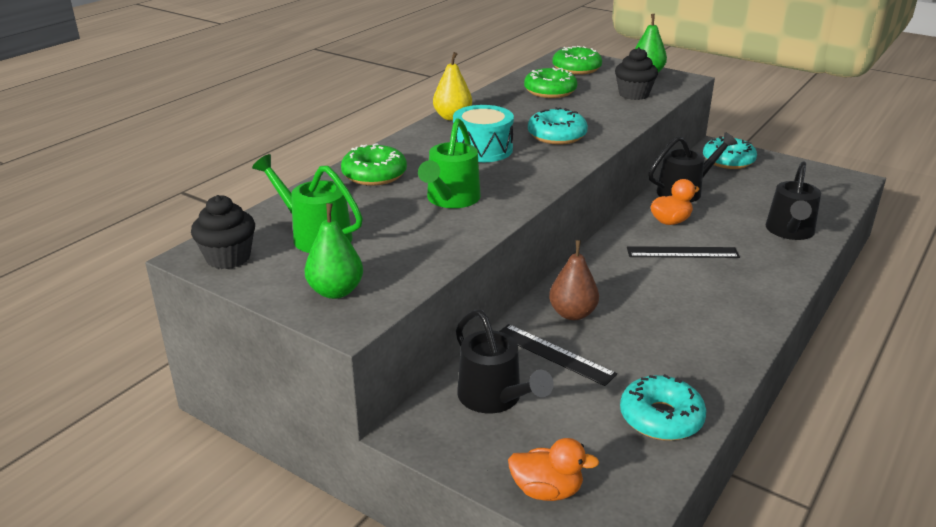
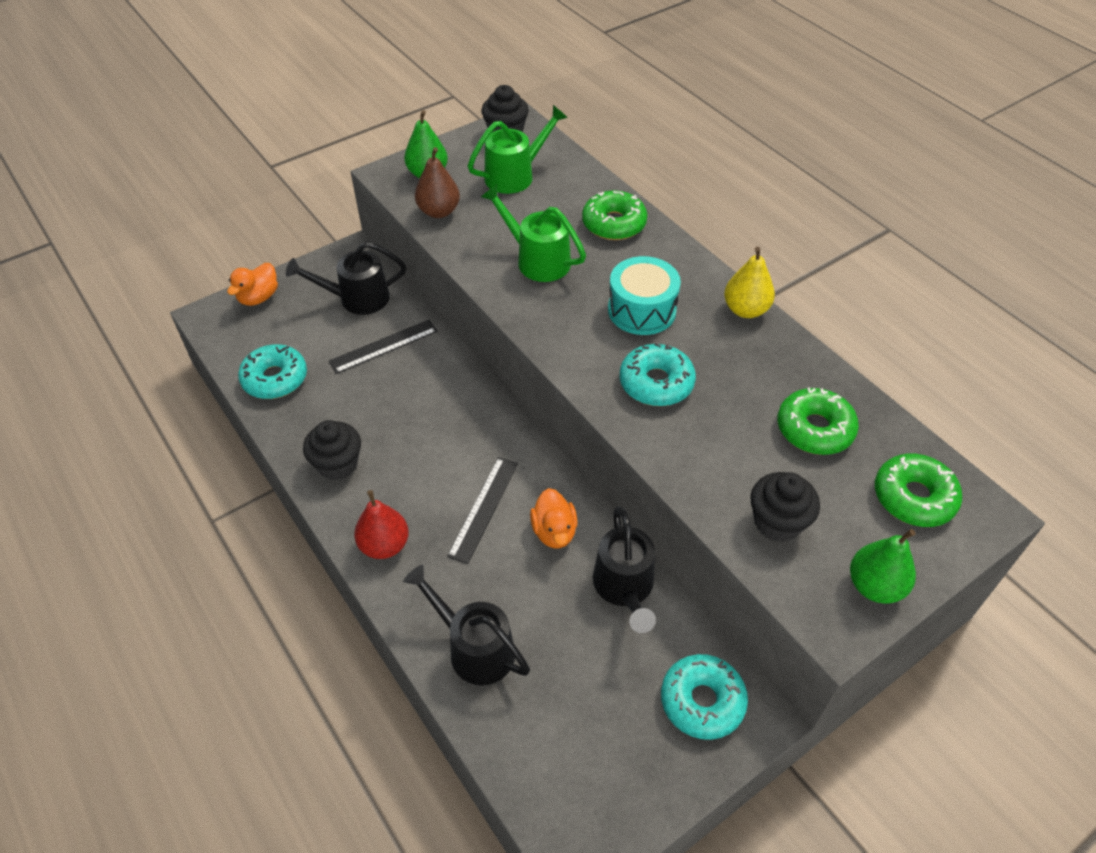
camera: 110 degrees right, 20 degrees up
(572, 314) = (429, 377): brown pear -> brown pear (439, 211)
(718, 336) = (337, 464): none -> black cupcake
(763, 287) = (384, 545): none -> red pear

